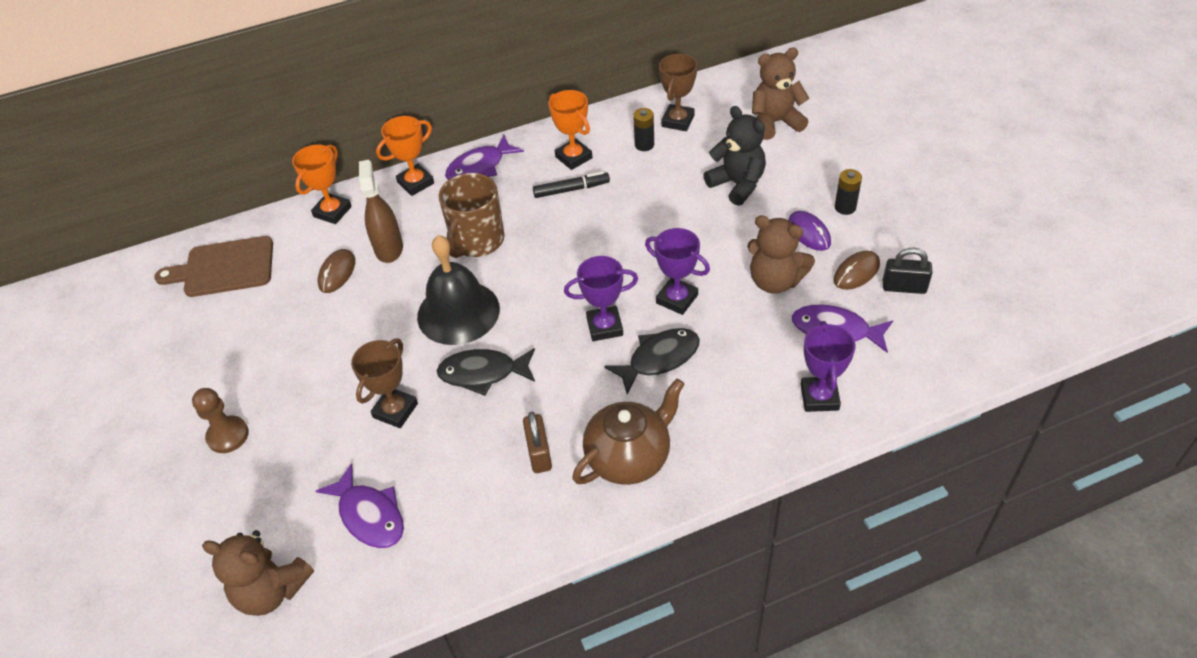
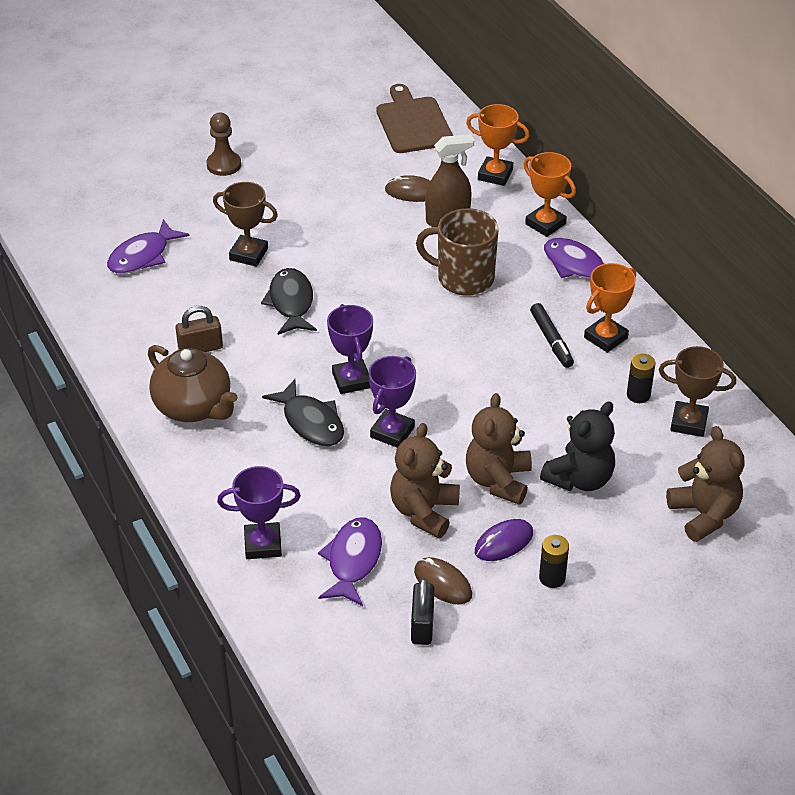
camera: 80 degrees right, 5 degrees down
(271, 590) = (80, 216): brown teddy bear -> brown teddy bear (498, 480)
(458, 312) = (366, 277): black bell -> none

